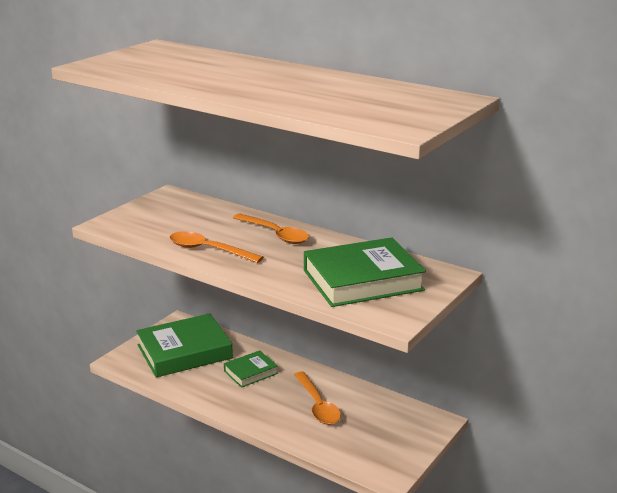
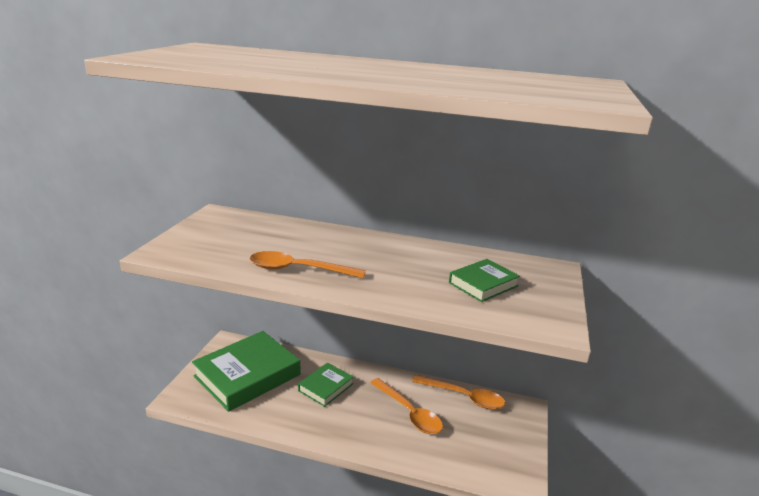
camera: 20 degrees left, 0 degrees up
(275, 234) = (357, 245): orange spoon -> orange spoon (464, 397)
(362, 280) = (483, 284): green book -> green book, size x0.52

